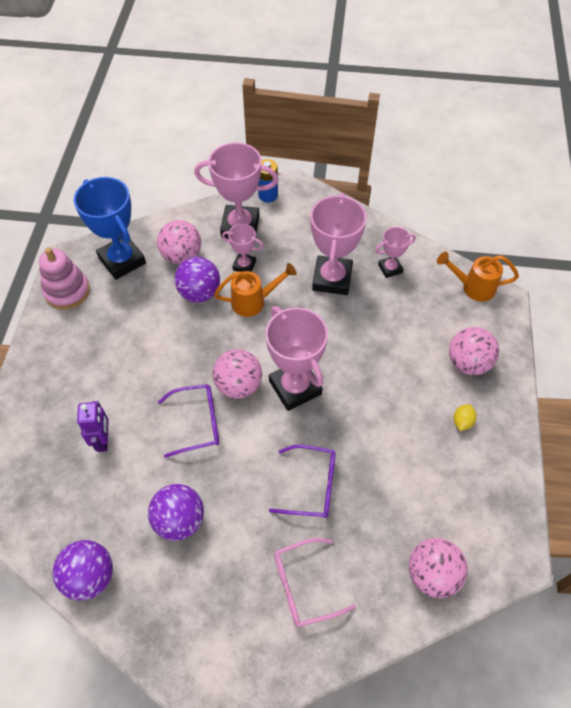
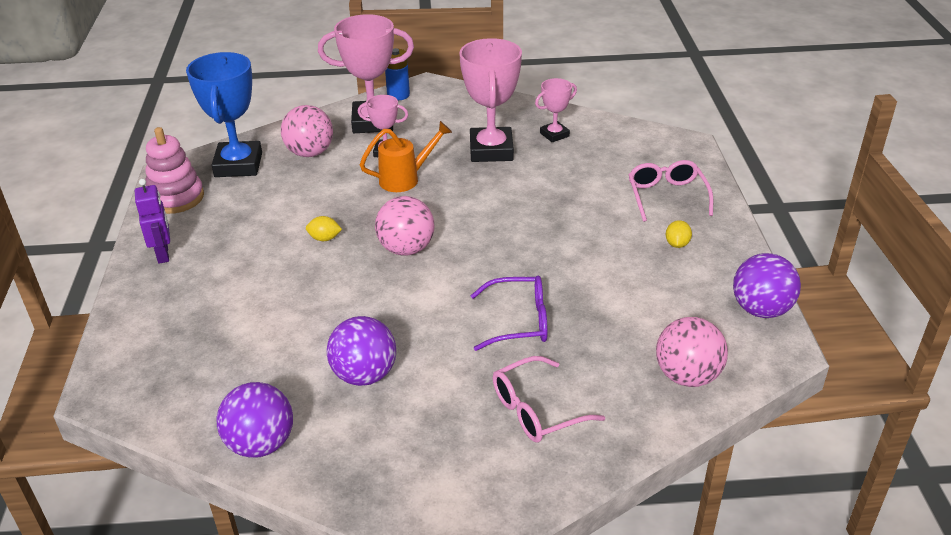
camera: 10 degrees left, 20 degrees down
(103, 440) = (250, 318): purple robot -> purple robot (163, 254)
(122, 260) = (238, 165): blue trophy -> blue trophy turned 45 degrees clockwise
(176, 361) = (324, 238): none -> yellow lemon
(197, 423) = (364, 287): purple glasses -> none
(199, 293) = (339, 180): purple ball -> purple ball (761, 309)
(295, 387) = (474, 242): pink trophy -> none
(468, 363) = (667, 197): pink ball -> pink glasses
(472, 287) = (651, 138): orange watering can -> none

